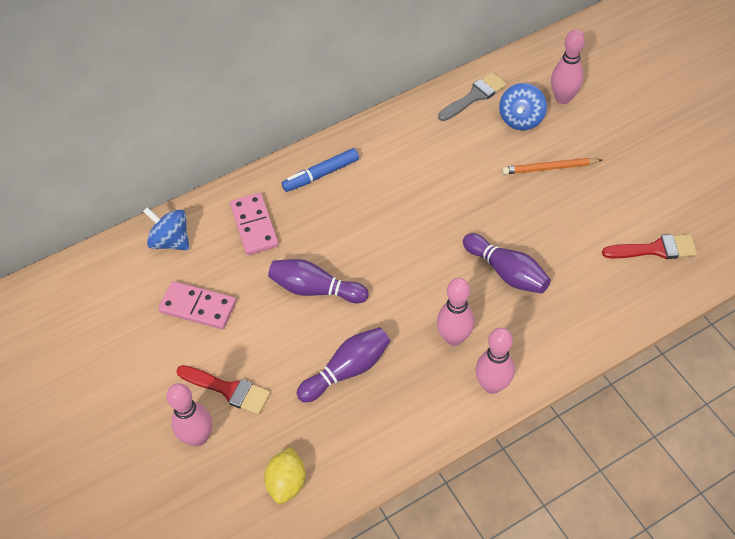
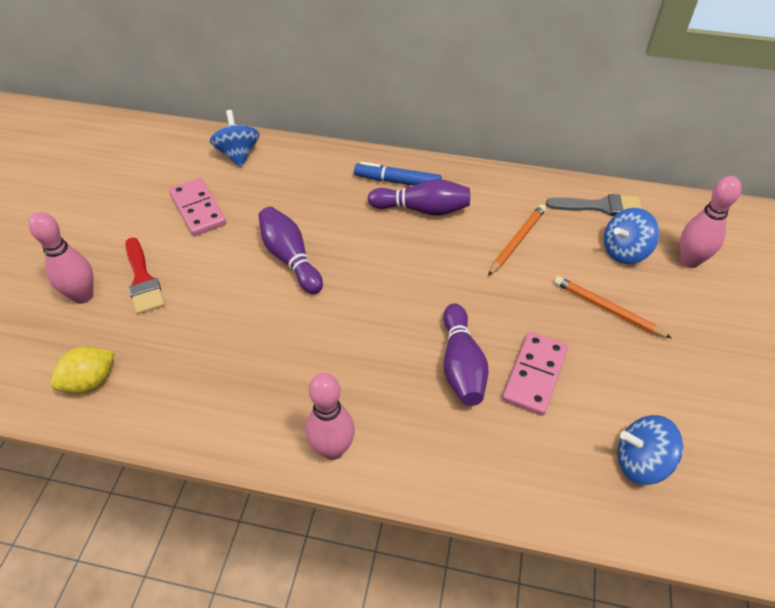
camera: 40 degrees right, 5 degrees down
(254, 226) = (304, 183): pink domino -> pink domino (534, 375)
(347, 370) = (237, 336): purple bowling pin -> purple bowling pin (422, 209)
(450, 161) = (517, 241): none -> orange pencil
(454, 338) = (349, 381): pink bowling pin -> none
(655, 249) = (641, 462): red brush -> blue spinning top

